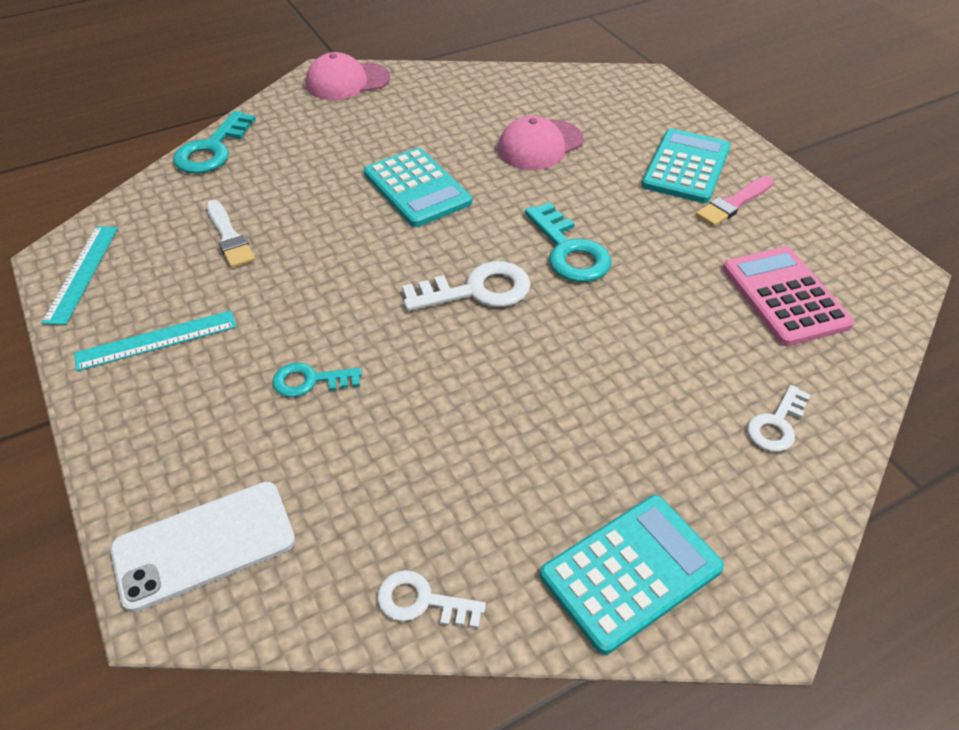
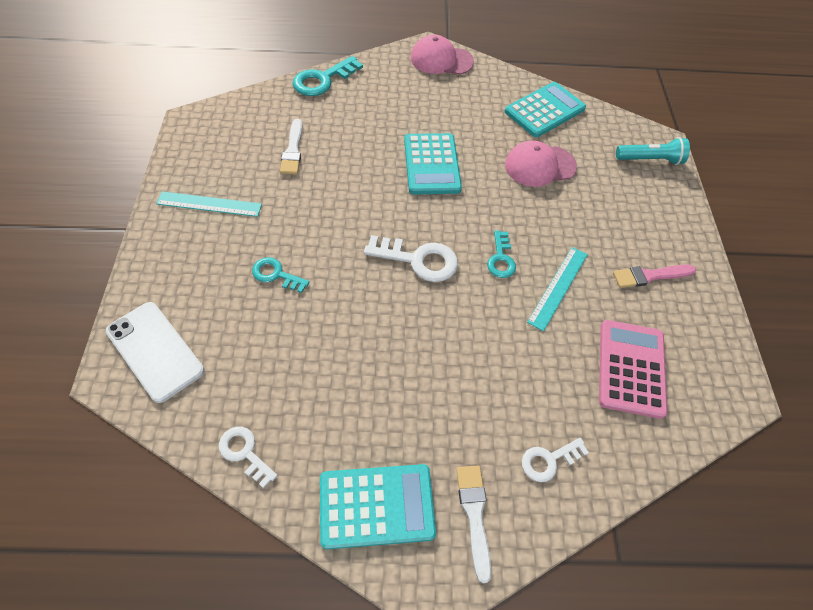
camera: 25 degrees right, 10 degrees up
(82, 273) = (197, 138): turquoise ruler -> turquoise ruler (558, 287)
(204, 545) = (155, 351): white phone -> white phone turned 45 degrees clockwise
(569, 251) = (501, 259): turquoise key -> turquoise key, size x0.62
(648, 98) = (650, 160): none -> turquoise flashlight
(686, 167) = (636, 230): turquoise calculator -> turquoise calculator (544, 110)
(745, 521) = (474, 515): none -> white brush

